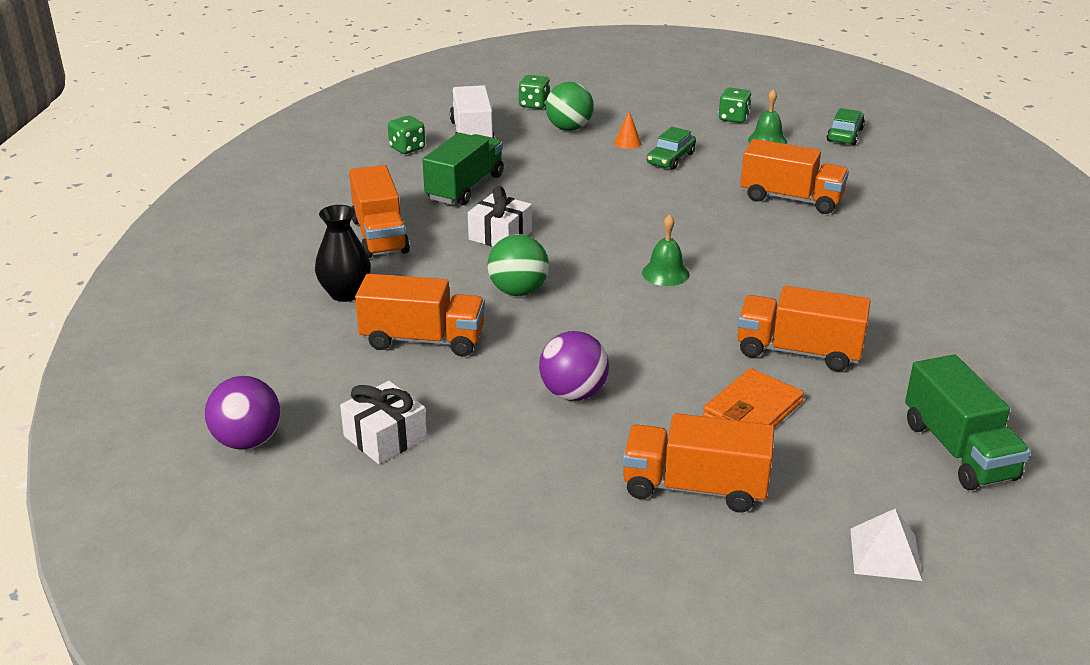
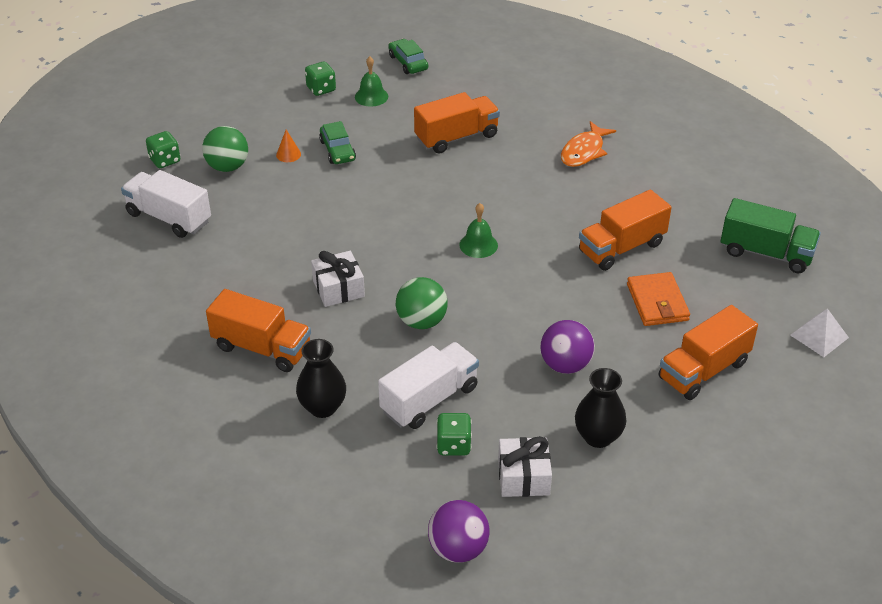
camera: 50 degrees left, 10 degrees up
(407, 148) = (142, 262): green dice -> green dice (453, 445)
(423, 340) = (429, 399): orange truck -> white truck
(465, 187) = (246, 267): green truck -> none
(497, 459) = (598, 437): none -> black vase
(901, 268) = (584, 151): none -> orange fish

